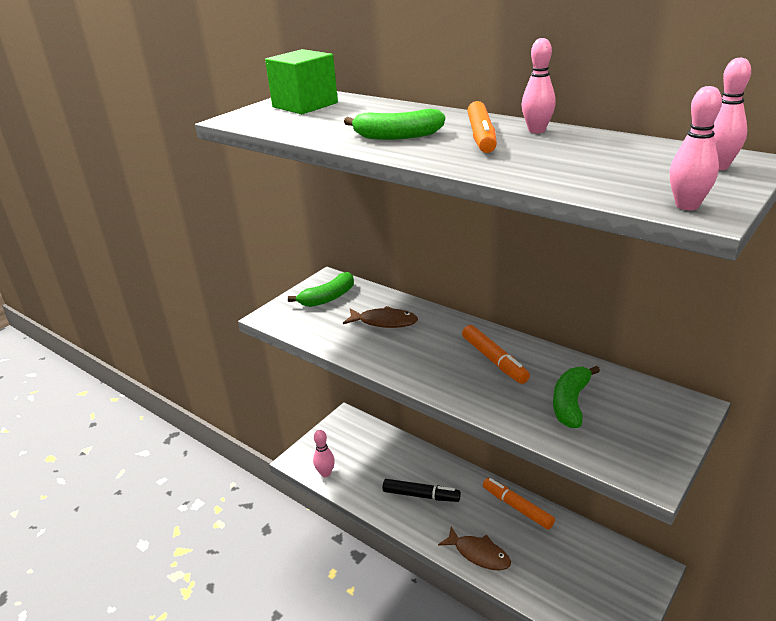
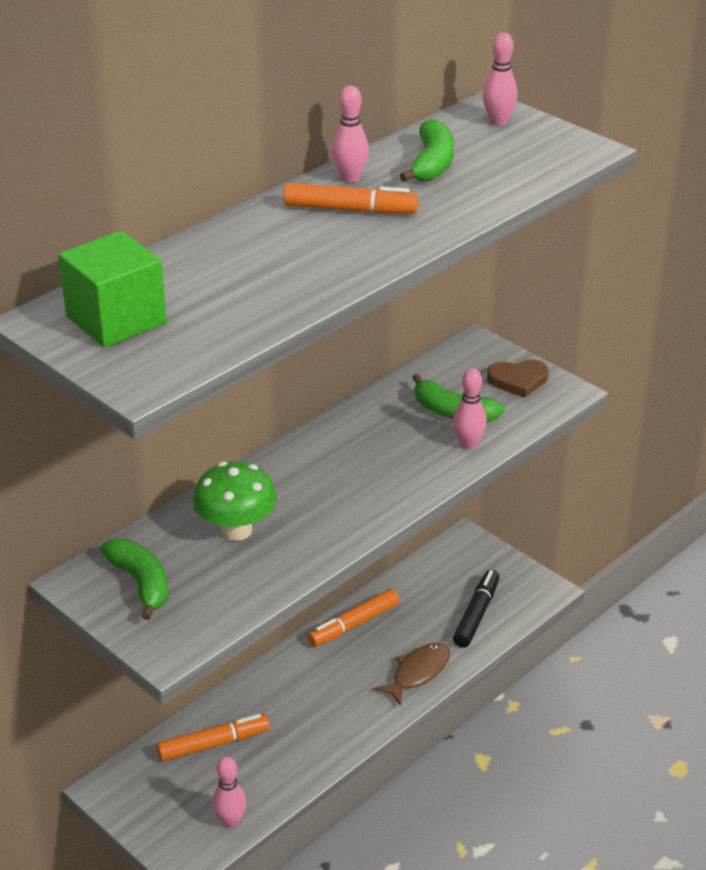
camera: 85 degrees left, 5 degrees up
(384, 322) = (236, 530): brown fish -> green mushroom
(397, 136) = (316, 259): green banana -> green banana (432, 164)
(421, 495) = (308, 714): black marker -> black marker (476, 614)
(494, 360) = (360, 450): orange marker -> orange marker (213, 744)
(648, 440) = (518, 380): none -> brown heart
(687, 206) = (576, 152): pink bowling pin -> pink bowling pin (468, 444)

